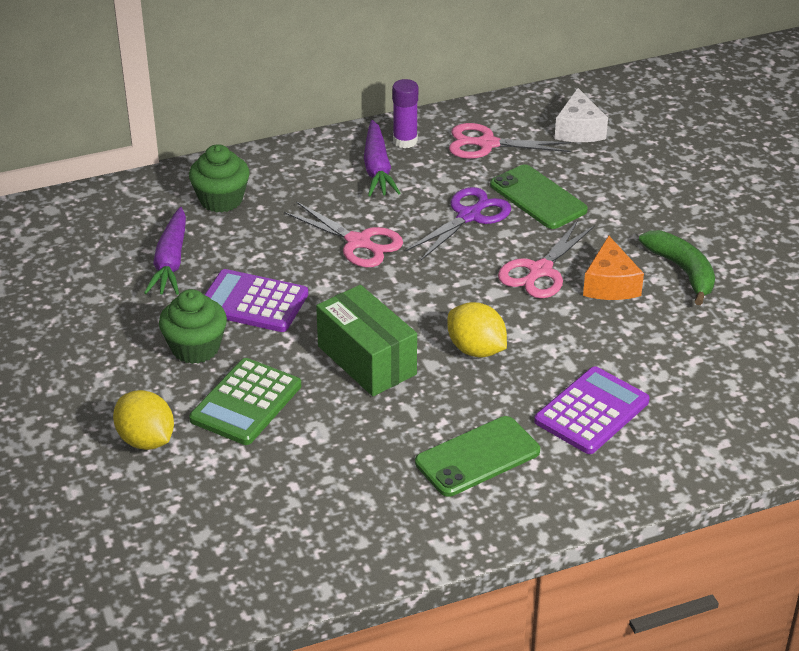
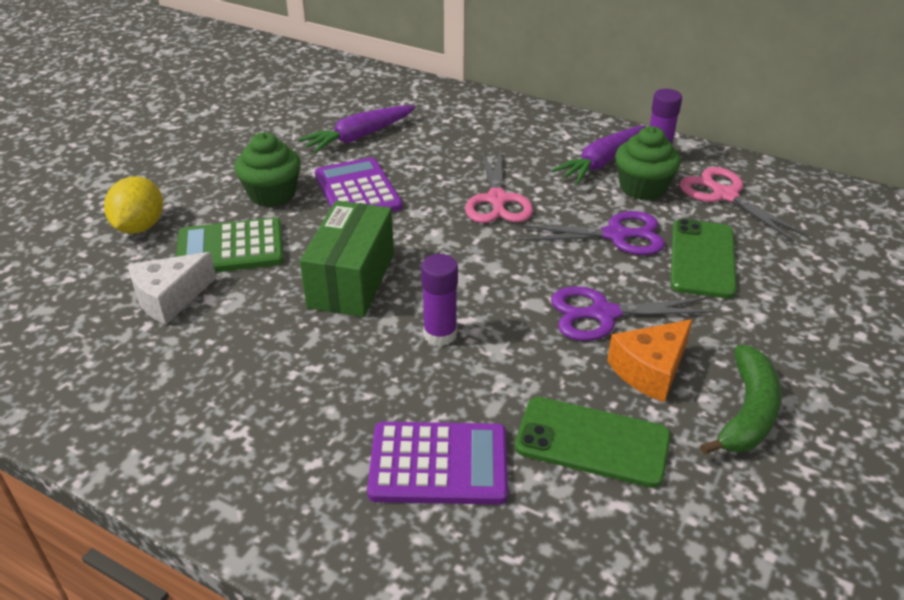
camera: 50 degrees right, 0 degrees up
(221, 200) = (458, 121): green cupcake -> green cupcake (642, 188)
(476, 350) = (440, 334): yellow lemon -> purple glue stick
(477, 457) = (285, 417): green phone -> green phone (592, 442)
(540, 271) = (603, 314): pink scissors -> purple scissors
(579, 130) = (834, 232): white cheese -> white cheese (170, 298)

